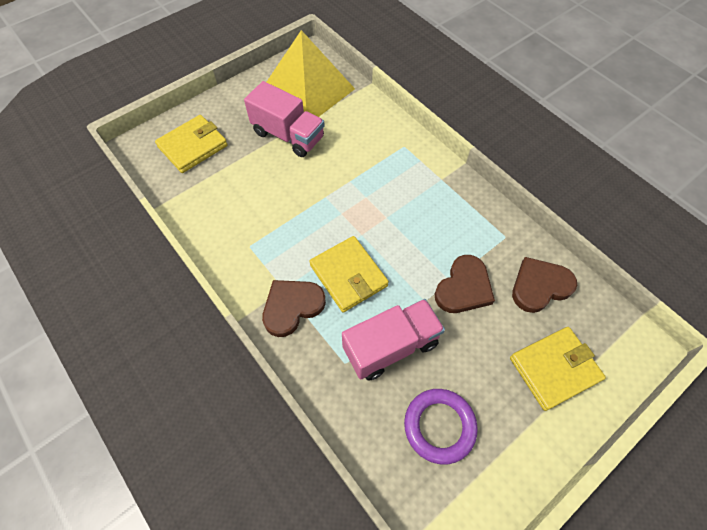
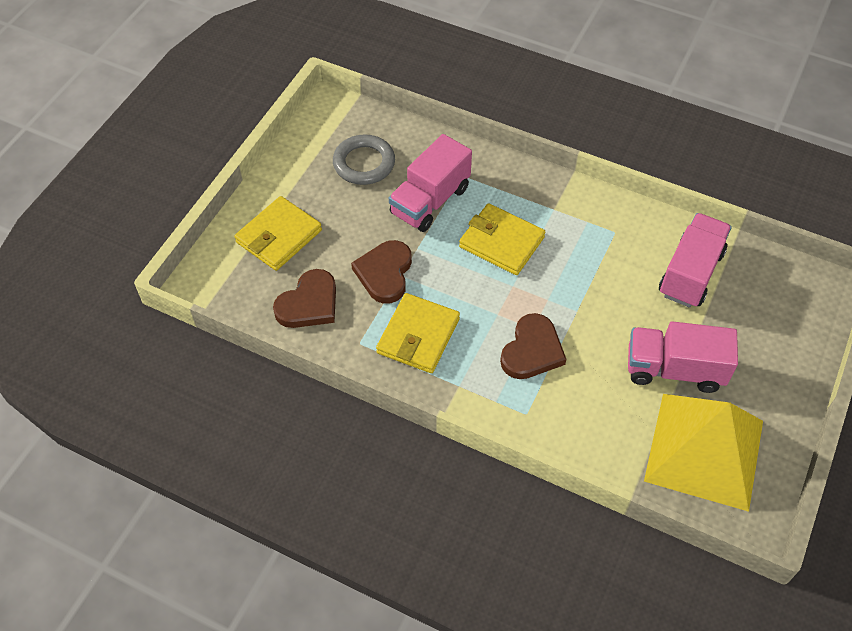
camera: 155 degrees right, 5 degrees down
(193, 146) = (768, 310): yellow wallet -> yellow wallet (418, 336)
(221, 190) = (690, 273): none -> pink truck
(292, 307) = (535, 198): brown heart -> brown heart (532, 350)
(439, 426) = (364, 163): purple ring -> grey ring

